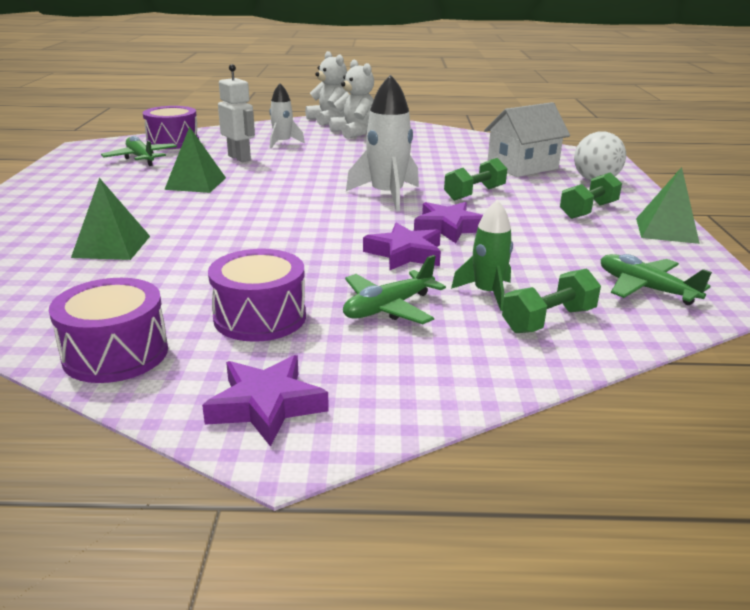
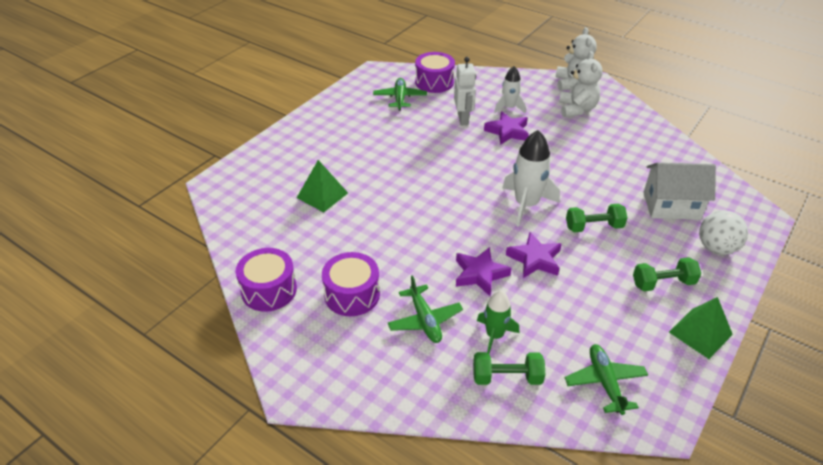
camera: 35 degrees right, 15 degrees up
(196, 183) = (412, 142): green pyramid -> none
(266, 405) = (306, 361): purple star -> purple star (507, 131)
(388, 308) = (424, 320): green plane -> green plane turned 105 degrees counterclockwise

